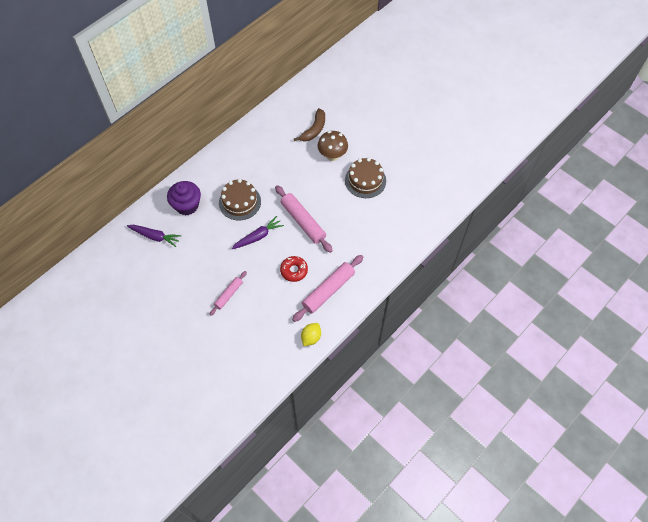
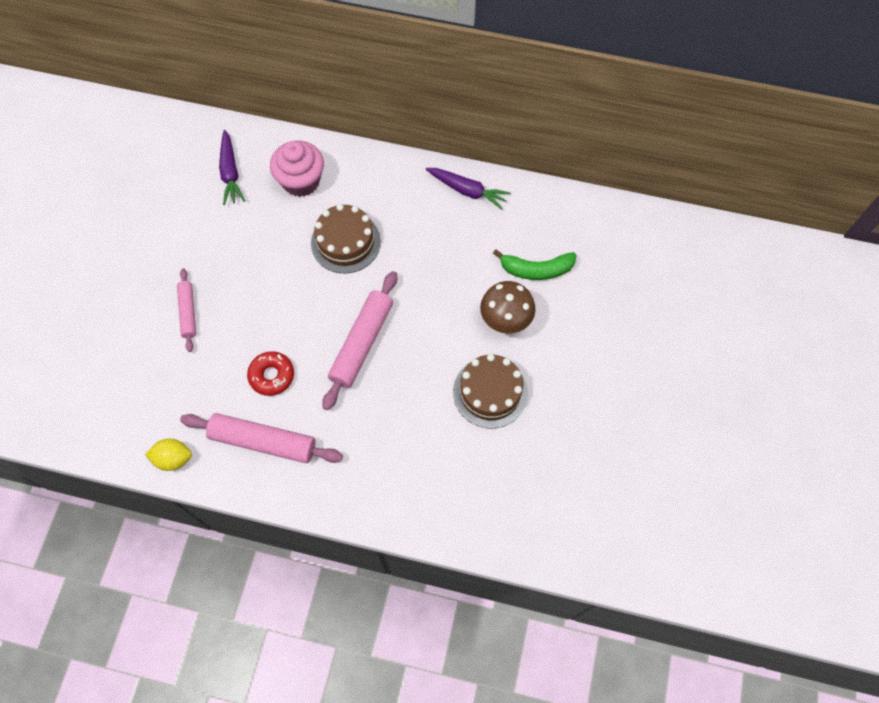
camera: 60 degrees right, 5 degrees up
(187, 205) = (301, 181): purple cupcake -> pink cupcake
(229, 295) = (188, 312): pink rolling pin -> pink rolling pin turned 75 degrees clockwise
(258, 236) = (302, 297): purple carrot -> purple carrot (467, 191)
(314, 130) = (536, 269): brown banana -> green banana

